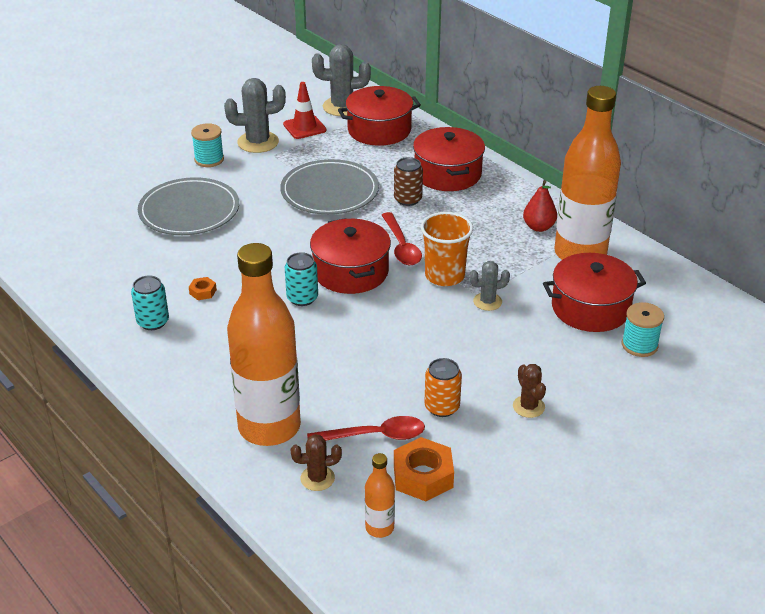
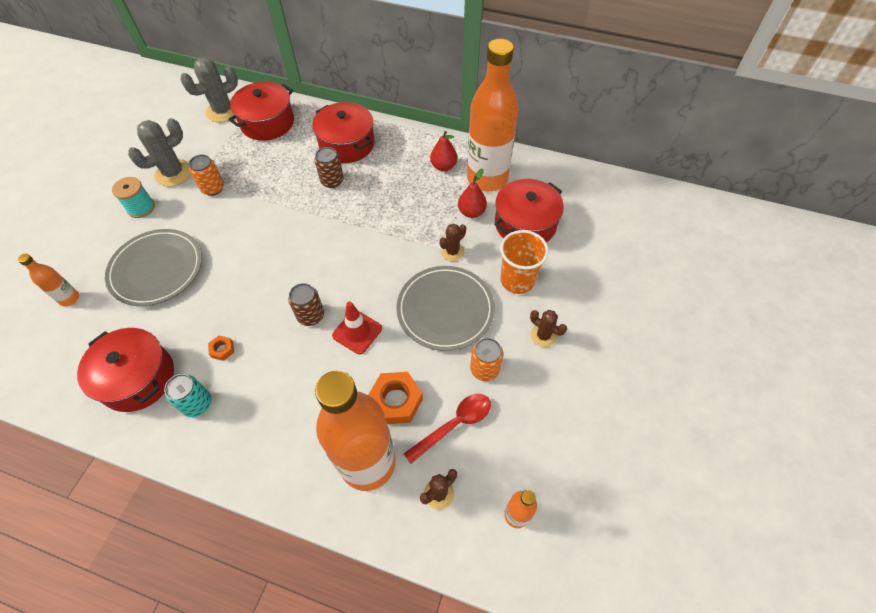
camera: 30 degrees left, 20 degrees up
(101, 205) = (69, 298): none -> orange bottle
(285, 166) = (213, 188): none -> orange can
(302, 298) = (311, 315): turquoise can -> brown can
(304, 127) = (204, 143): red traffic cone -> red traffic cone (357, 332)
(329, 191) = (265, 198): grey plate -> grey plate (445, 309)
(350, 271) = (332, 271): red pot -> red pot (138, 378)
(401, 246) = (356, 228): red spoon -> none
(423, 476) = (514, 444): orange nut -> orange nut (396, 401)
(444, 276) = (406, 242): orange cup -> orange cup (517, 280)
(487, 302) = (452, 252): grey cactus -> brown cactus
(537, 276) = (471, 212): none -> red pear
(639, 345) = (577, 242): turquoise spool -> none

